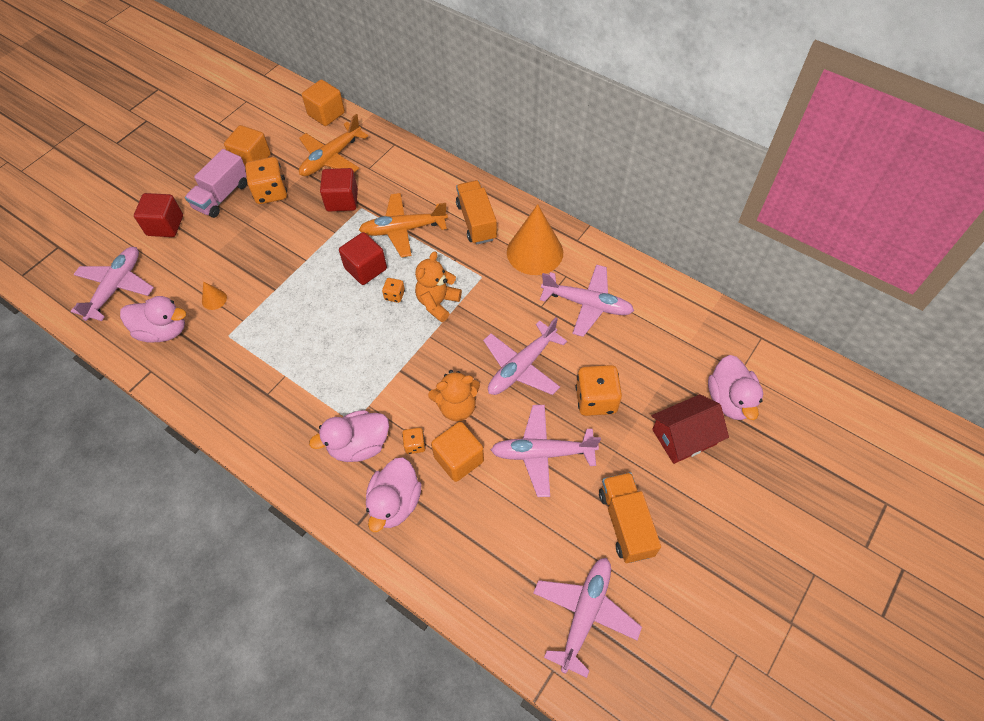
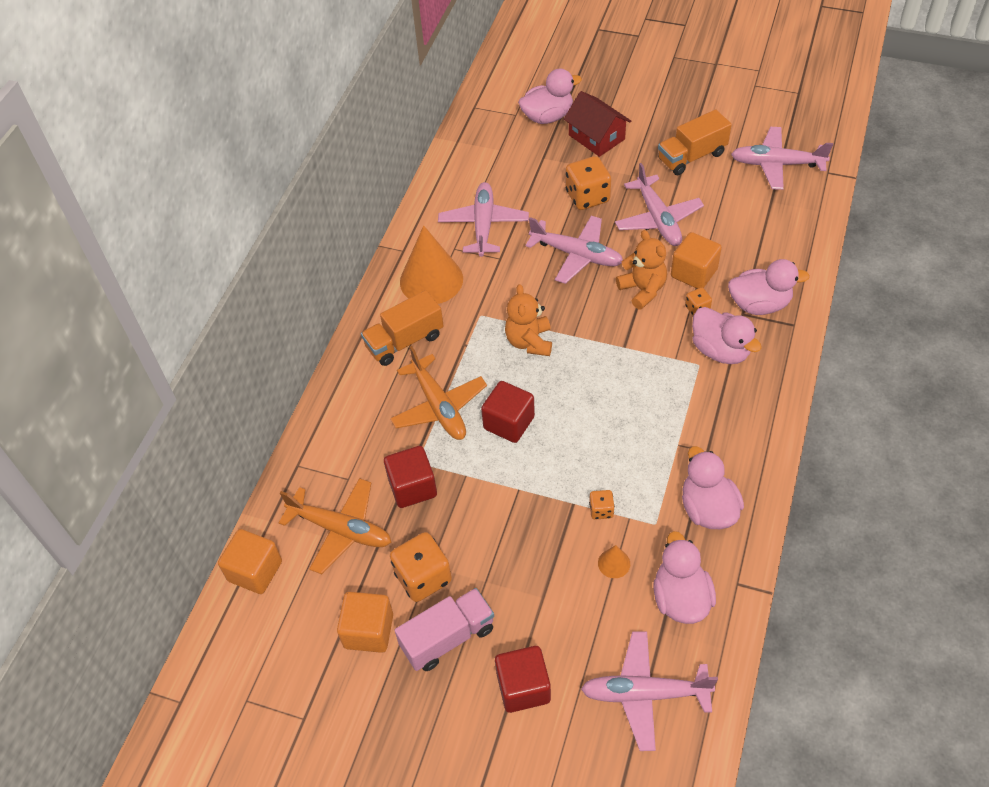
camera: 105 degrees left, 5 degrees down
(218, 375) = (708, 509): none -> pink duck
(222, 196) = (447, 637): pink truck -> pink truck turned 45 degrees counterclockwise
(394, 295) = (535, 382): orange dice -> orange dice (601, 510)
(437, 303) = (529, 342): orange teddy bear -> orange teddy bear turned 75 degrees clockwise

